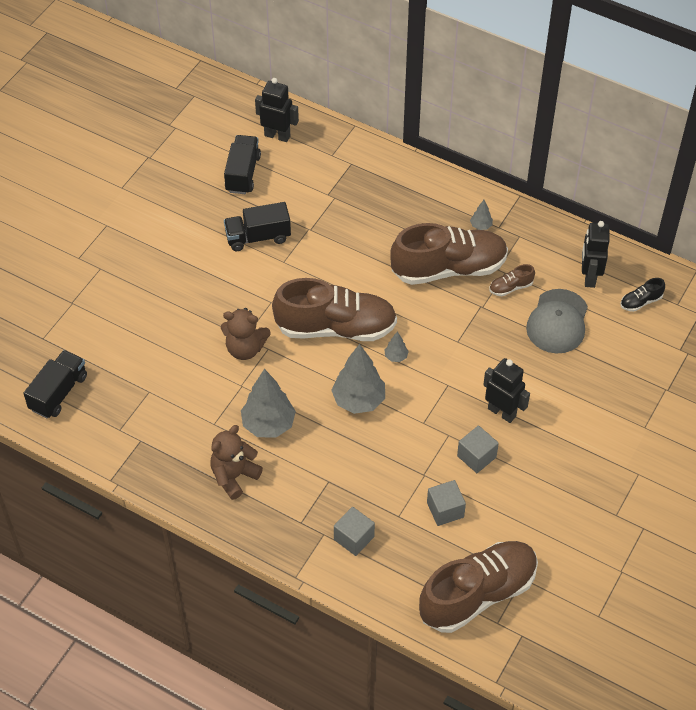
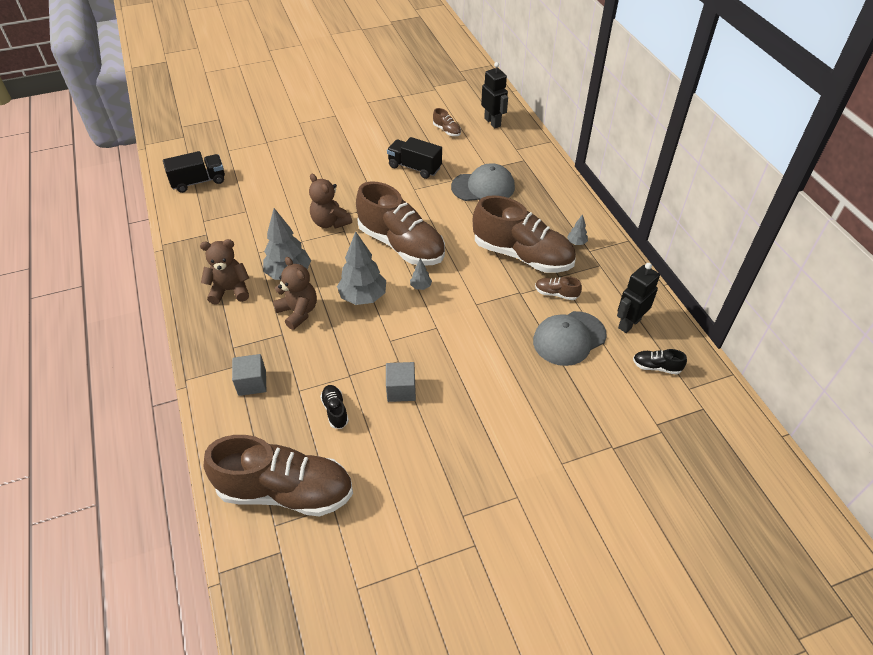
camera: 40 degrees right, 5 degrees down
(243, 173) = (446, 130): black truck -> brown shoe
(319, 452) = (298, 312): none -> brown teddy bear
(345, 218) = (483, 187): none -> grey cap
(445, 510) = (335, 410): grey cube -> black shoe
(502, 412) = (455, 372): black robot -> none

